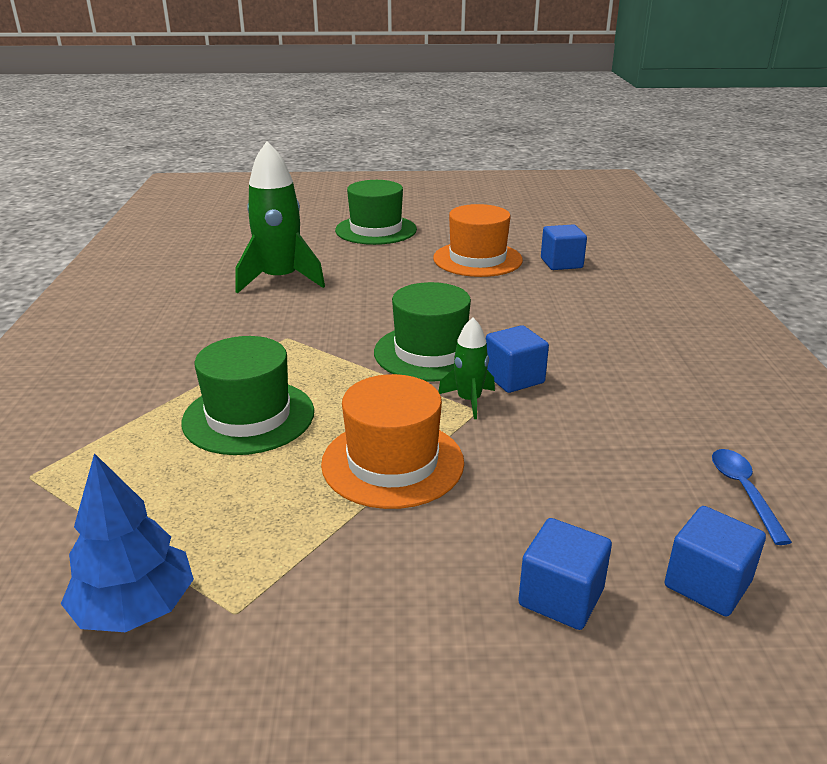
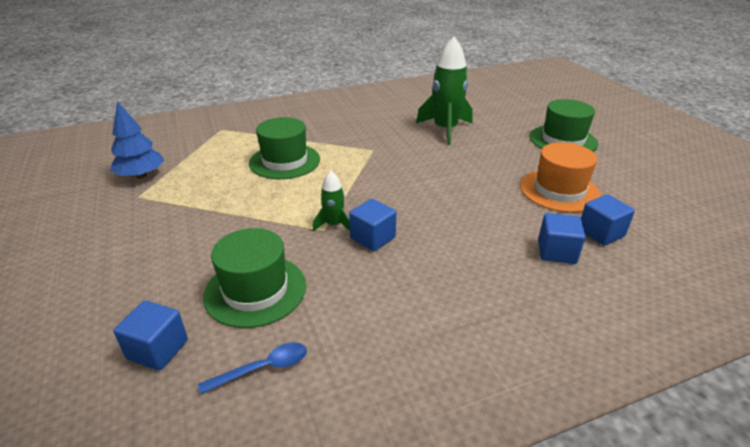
camera: 70 degrees right, 5 degrees up
(392, 462) = (256, 211): orange hat -> none
(430, 352) = (387, 199): green hat -> green hat (255, 290)
(561, 597) = (146, 288): blue cube -> blue cube (556, 252)

